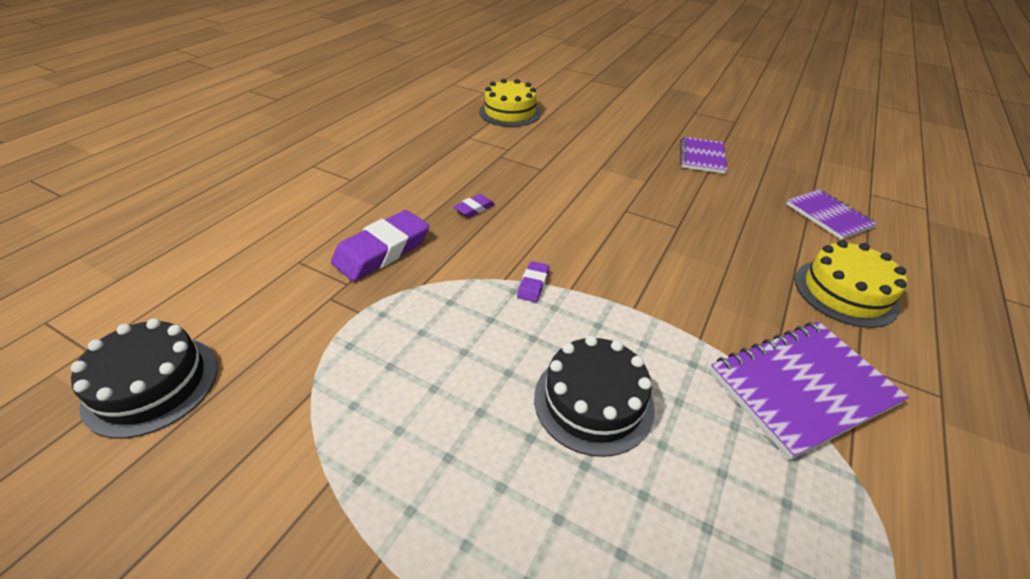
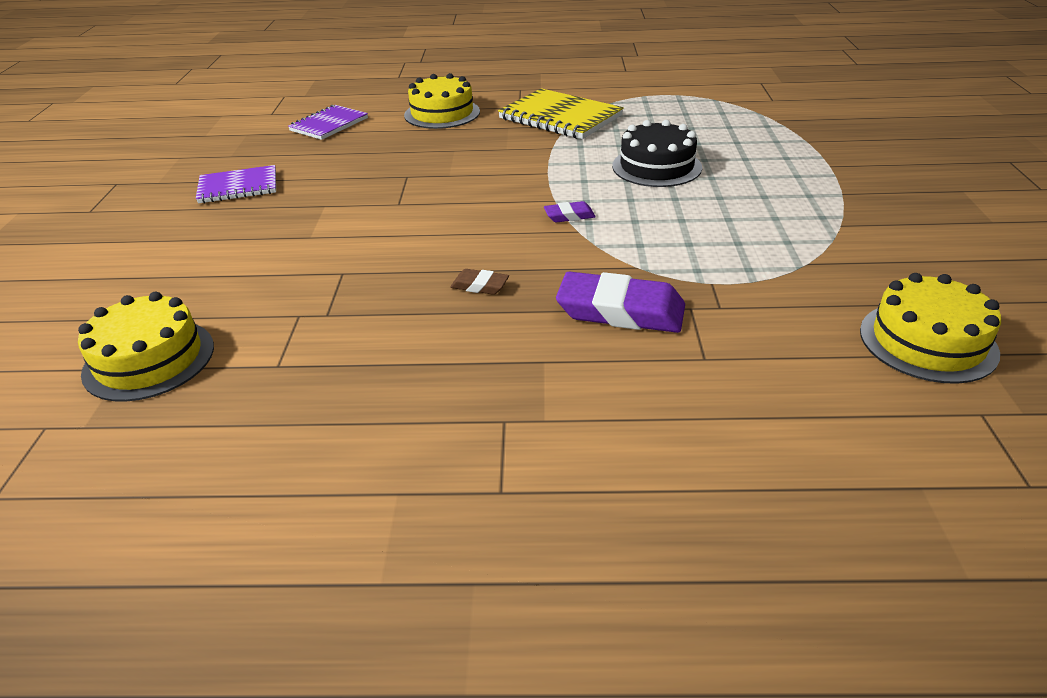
camera: 115 degrees left, 5 degrees down
(151, 384) = (927, 341): black cake -> yellow cake
(474, 209) = (480, 286): purple eraser -> brown eraser
(802, 388) = (560, 117): purple notebook -> yellow notebook

